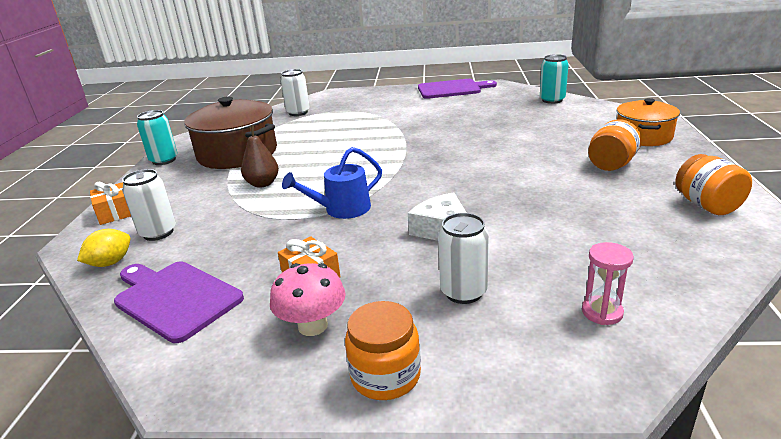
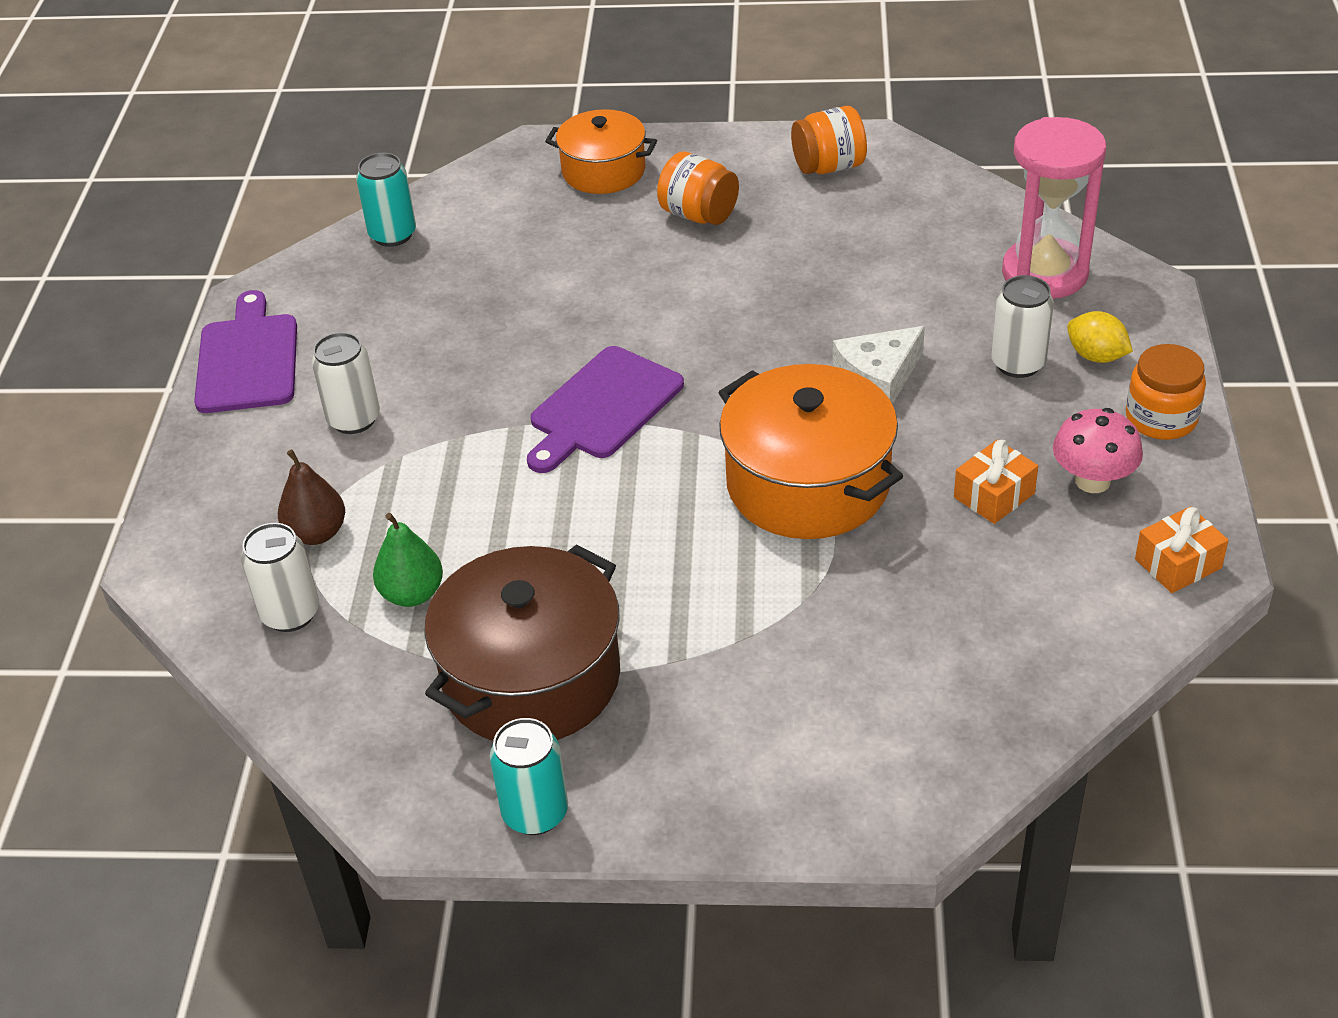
camera: 90 degrees left, 15 degrees up
(110, 263) = (968, 741): yellow lemon -> yellow lemon (1096, 356)
(115, 213) = (792, 807): orange gift -> orange gift (1178, 563)
(158, 233) = (873, 708): white can -> white can (354, 419)
(175, 298) = (1053, 626): purple cutting board -> purple cutting board (603, 407)
(263, 184) = (696, 602): brown pear -> brown pear (317, 533)
(299, 129) = (412, 594): none -> green pear
(342, 209) = (808, 484): blue watering can -> orange pot
(602, 312) = (1044, 273): pink hourglass -> pink hourglass, size x2.14

